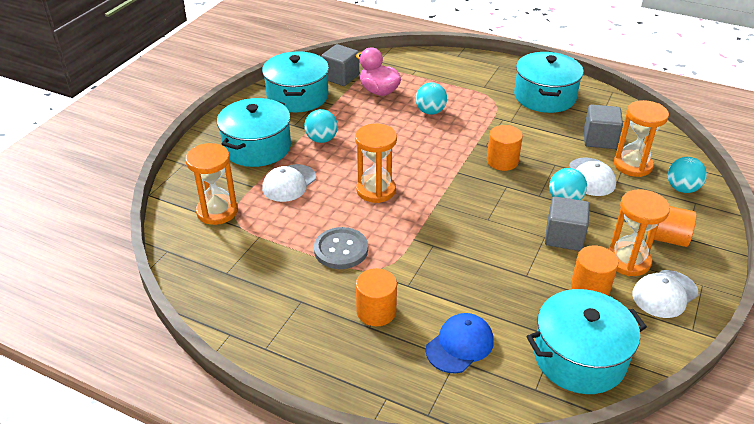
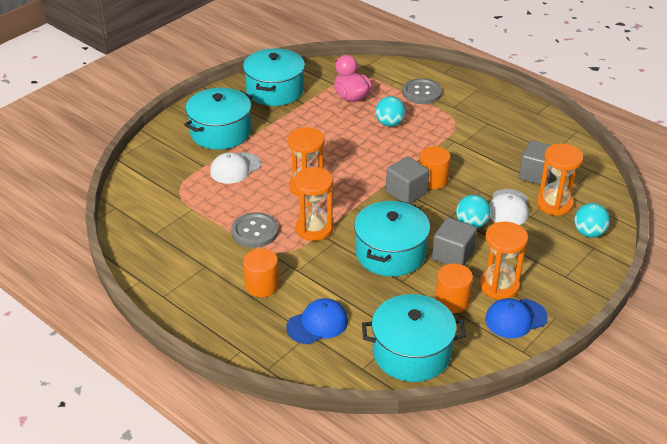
camera: 15 degrees right, 0 degrees up
(217, 211) = (166, 182): orange hourglass -> orange hourglass (314, 229)
(321, 139) = (279, 134): turquoise ball -> none
(340, 77) = (322, 78): grey cube -> grey cube (406, 192)
(447, 77) = (421, 93): none -> grey button
(545, 97) = (506, 126): turquoise pot -> turquoise pot (390, 253)
(664, 294) = (515, 318): white cap -> blue cap
(666, 238) = (546, 273): orange cylinder -> none

